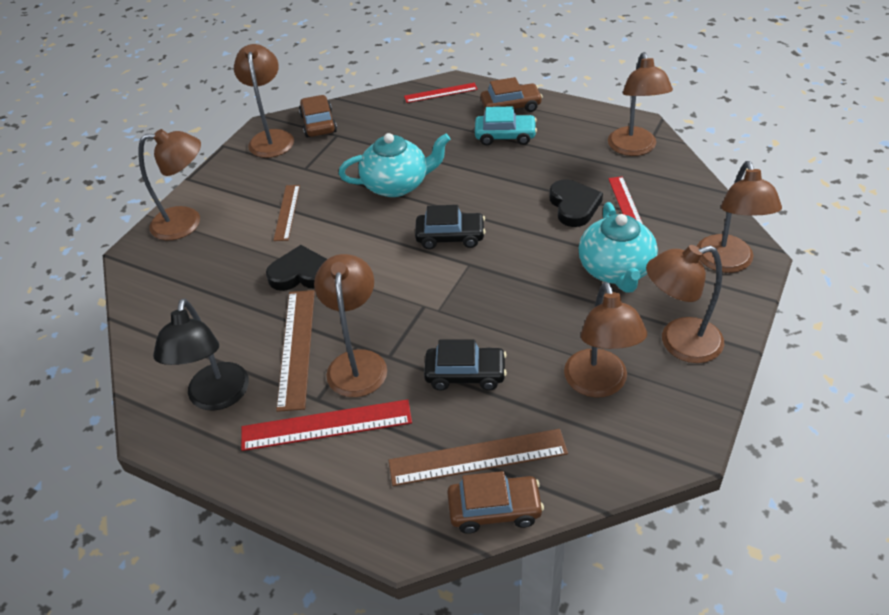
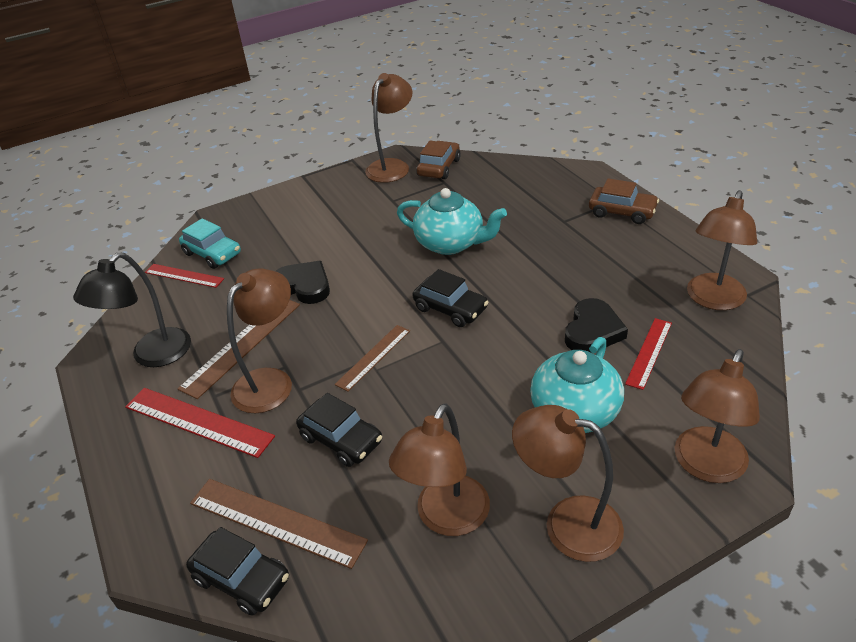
camera: 35 degrees right, 5 degrees down
(187, 222) = (269, 209): brown lamp -> none
(287, 212) = (344, 231): brown ruler -> brown ruler (373, 357)
(440, 93) = (567, 177): red ruler -> red ruler (184, 276)
(494, 509) = (242, 579): brown car -> black car
(505, 136) = (590, 237): turquoise car -> turquoise car (212, 254)

